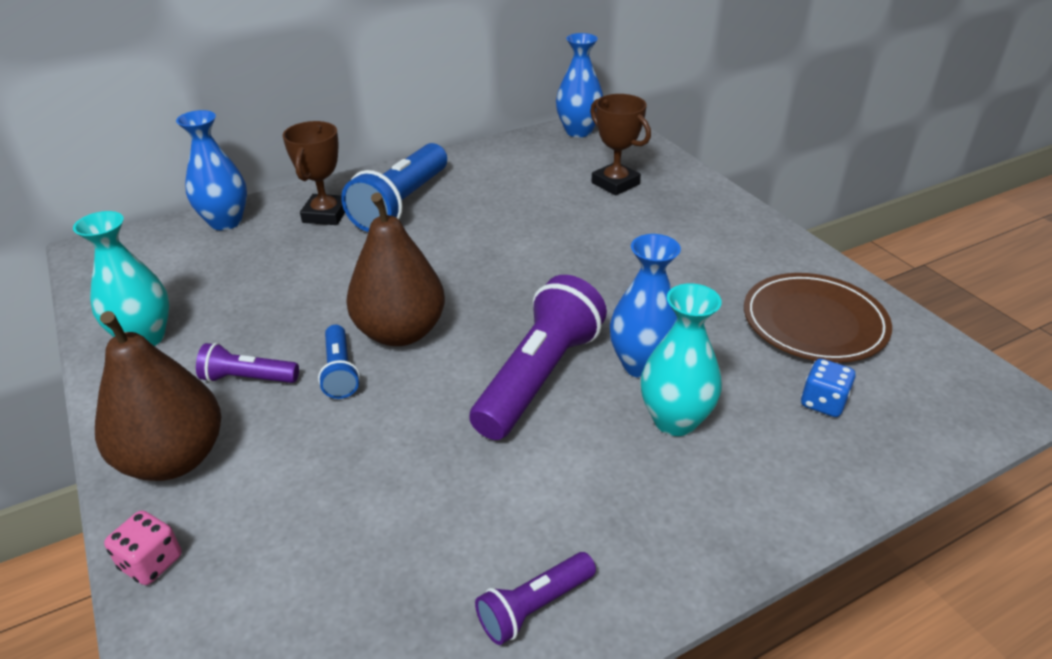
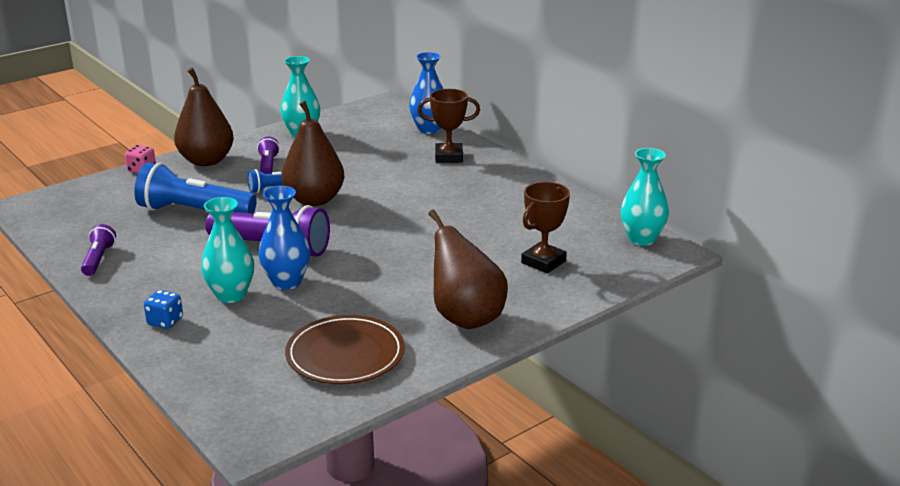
camera: 80 degrees right, 10 degrees down
(401, 204) = (473, 179): blue flashlight -> blue flashlight (194, 211)
(534, 606) = (98, 259): purple flashlight -> purple flashlight turned 45 degrees clockwise
(578, 131) = (641, 239): blue vase -> turquoise vase
(728, 238) = (466, 317): none -> brown pear
(823, 402) = (248, 352): blue dice -> blue dice (165, 321)

